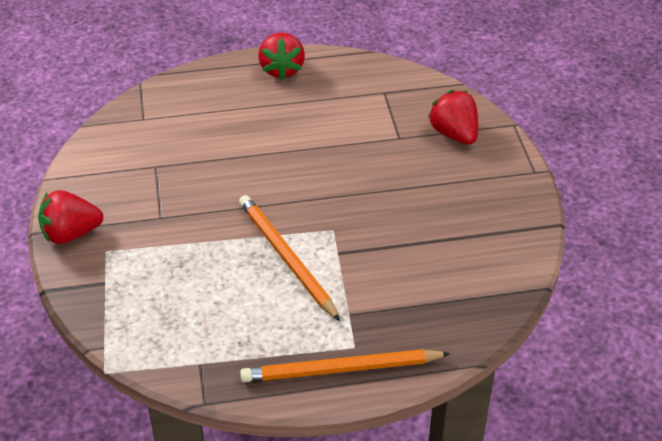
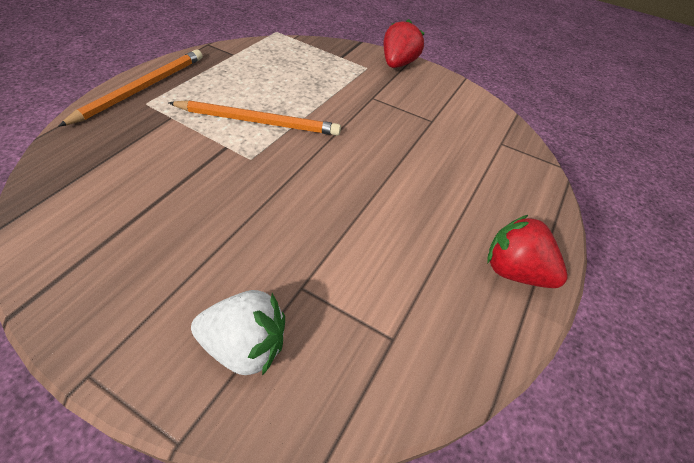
camera: 125 degrees right, 5 degrees up
(454, 134) = (245, 346): red strawberry -> white strawberry

